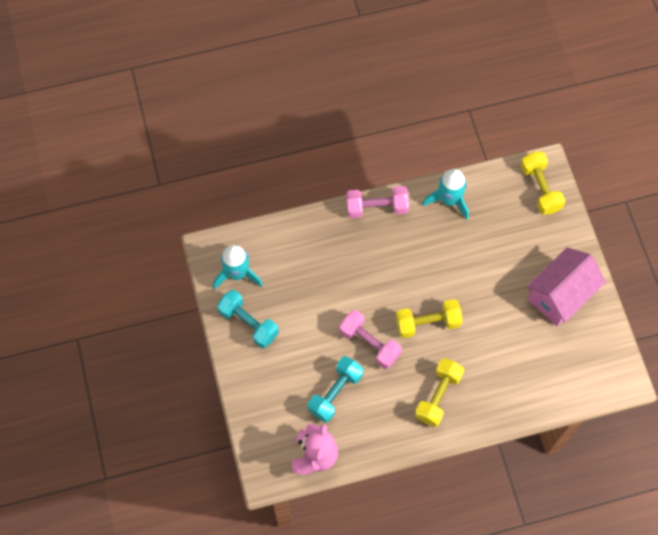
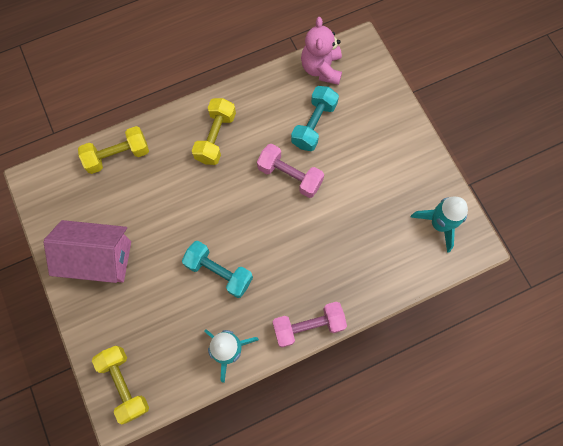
camera: 170 degrees right, 5 degrees up
(248, 323) = (413, 176): turquoise dumbbell -> turquoise dumbbell (219, 272)
(427, 323) = (235, 206): yellow dumbbell -> yellow dumbbell (118, 155)
(560, 295) = (99, 258): pink house -> pink house turned 60 degrees clockwise

